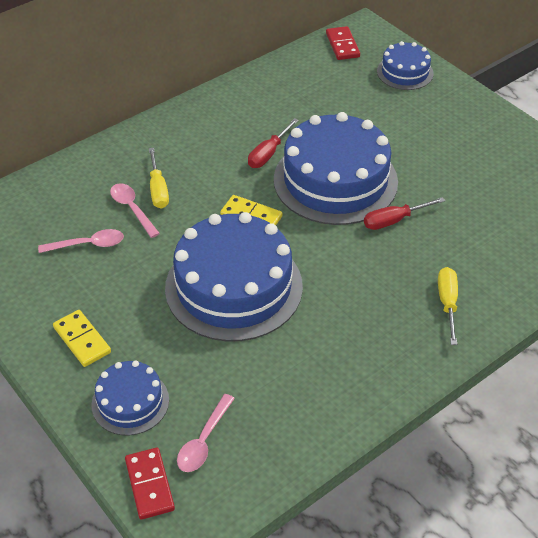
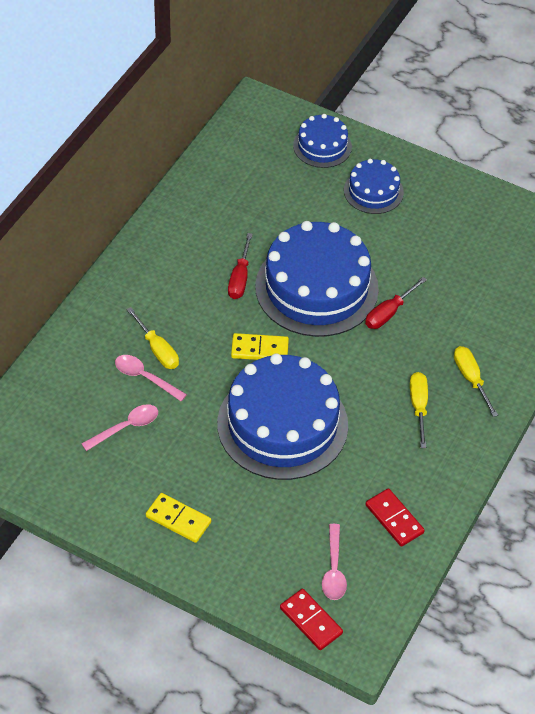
camera: 25 degrees left, 5 degrees up
(130, 402) = (254, 559): blue cake -> blue cake (373, 191)
(342, 45) = (246, 131): red domino -> red domino (394, 519)
(379, 312) = (418, 407): none -> yellow screwdriver

